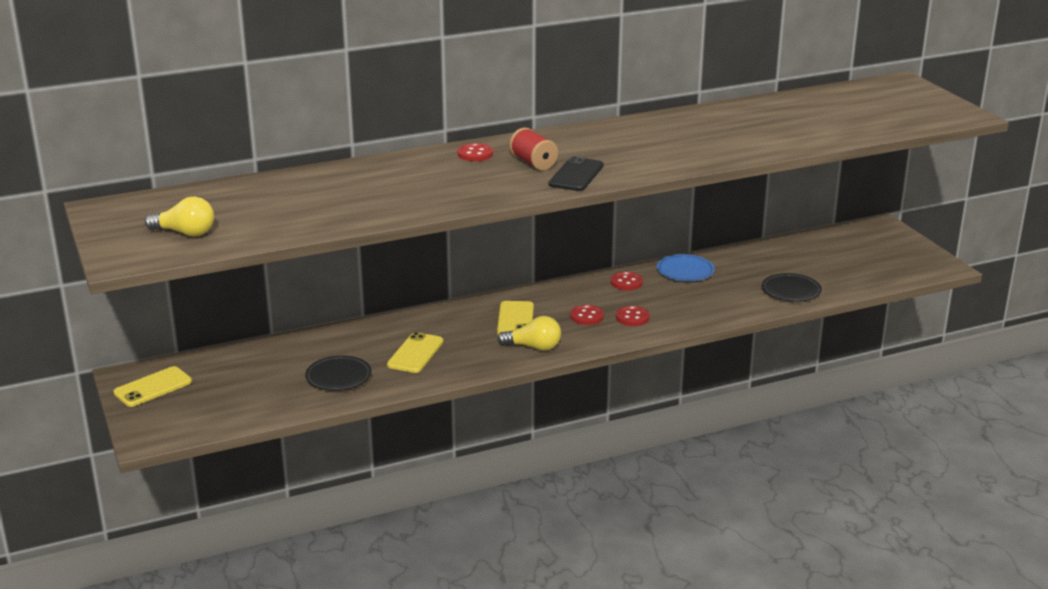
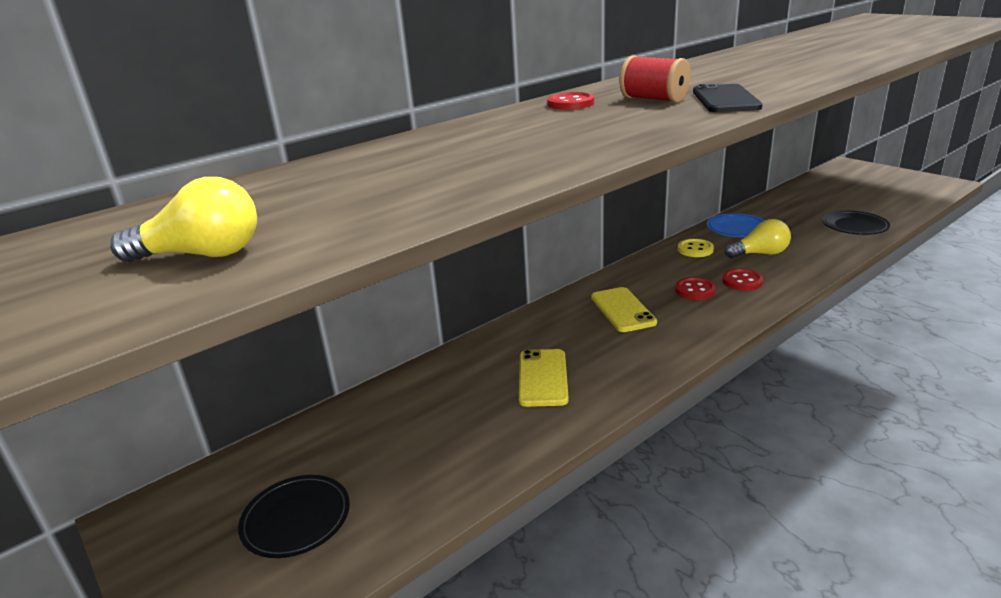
camera: 15 degrees left, 0 degrees up
(153, 387) = (186, 529): yellow phone -> none
(338, 377) = (465, 437): black plate -> black plate (296, 519)
(534, 347) = (675, 337): yellow light bulb -> yellow light bulb (760, 254)
(626, 282) = (695, 249): red button -> yellow button

